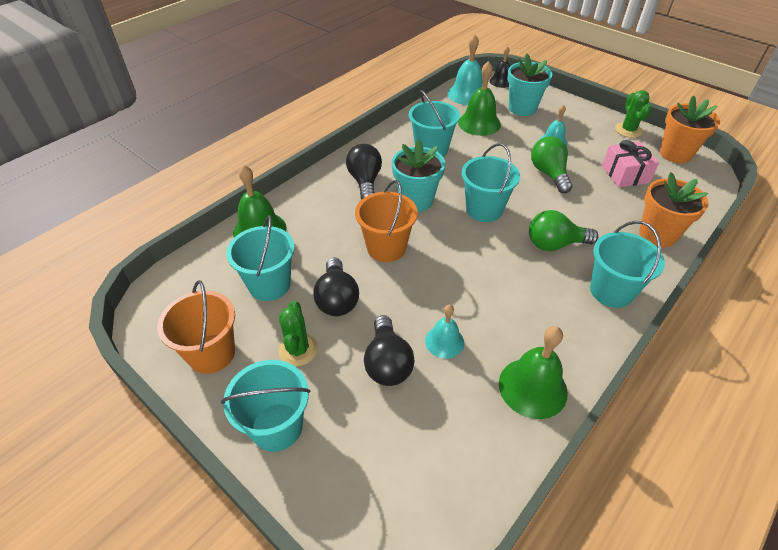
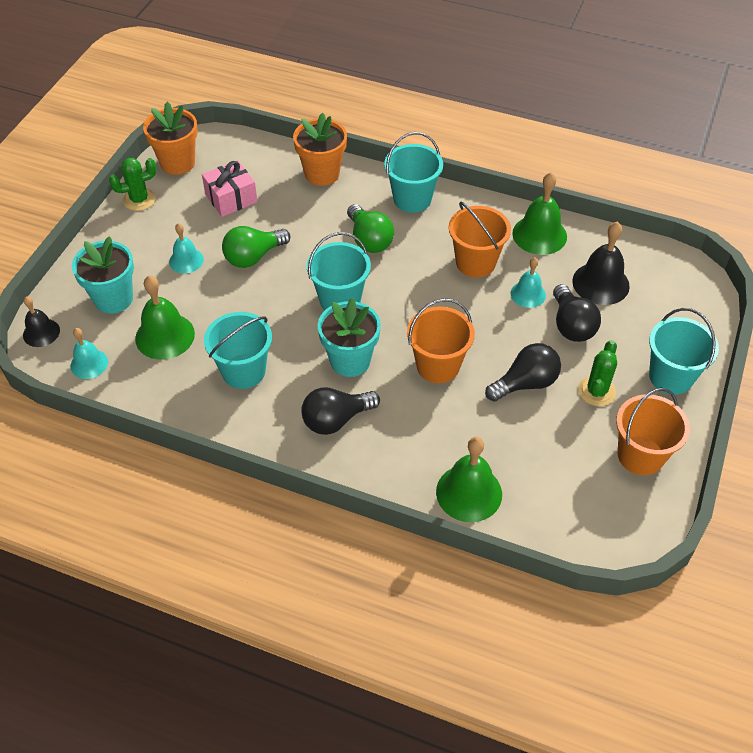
camera: 110 degrees left, 5 degrees up
(269, 285) = (539, 446): turquoise bucket -> none
(298, 350) = (596, 391): green cactus -> green cactus turned 45 degrees counterclockwise
(387, 363) = (571, 325): black light bulb -> black light bulb turned 105 degrees clockwise
(436, 418) = (600, 283): none -> black bell
(467, 94) = (89, 364): turquoise bell -> turquoise bell, size x0.62
(503, 313) = (475, 262): none -> orange bucket

